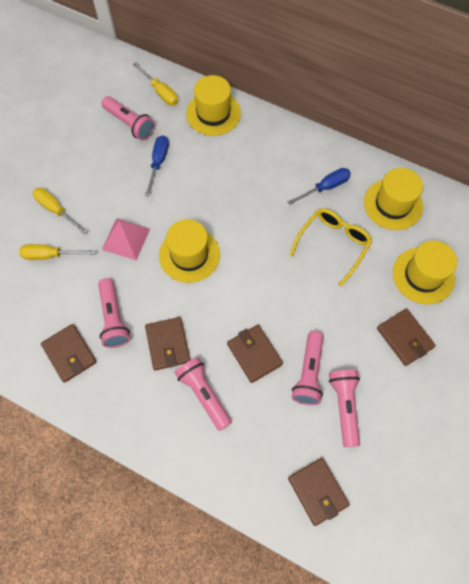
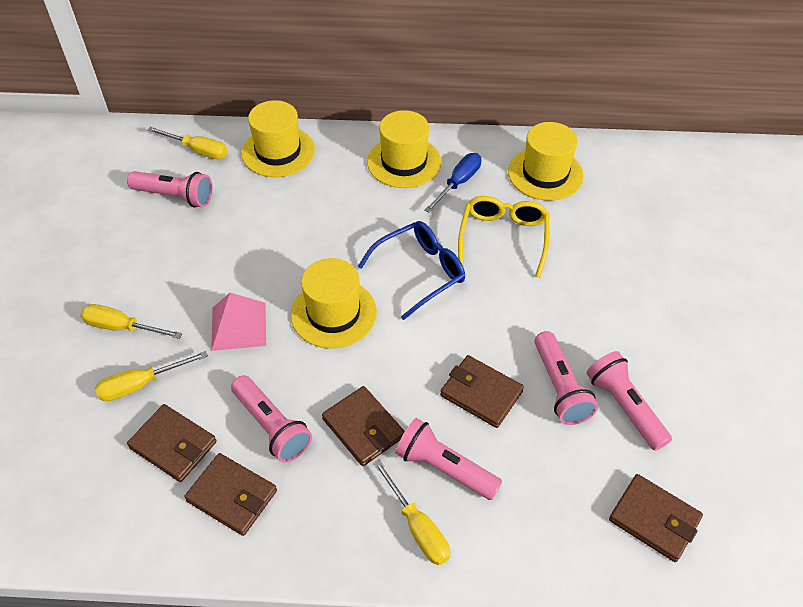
camera: 25 degrees left, 15 degrees down
(158, 163) = (236, 226): blue screwdriver -> none
(167, 425) = (417, 527): none -> yellow screwdriver
(261, 247) = (420, 272): none -> blue glasses
(404, 338) = (645, 304): brown wallet -> brown wallet (173, 445)
(423, 275) = (624, 232): yellow hat -> yellow hat (404, 162)

